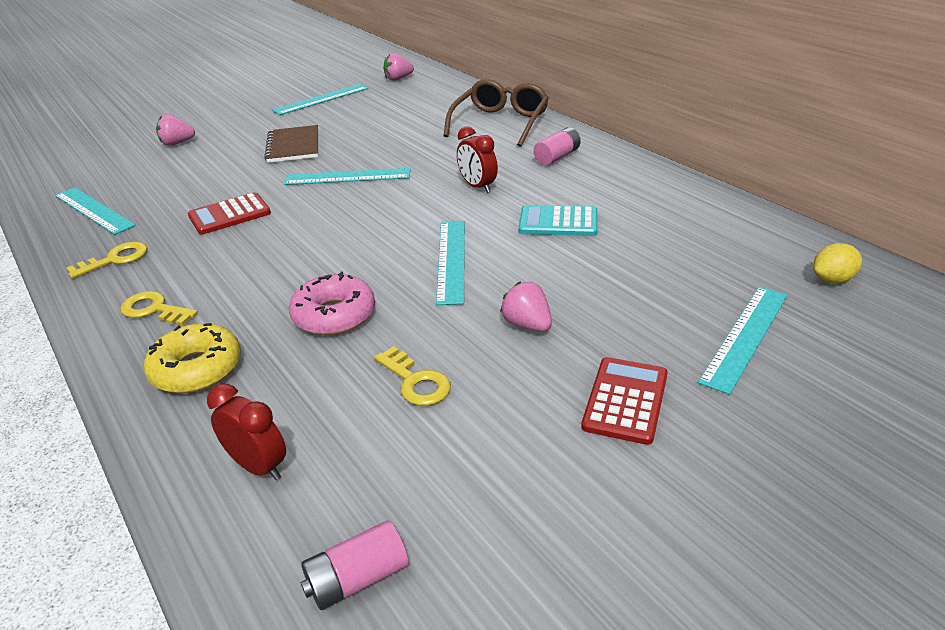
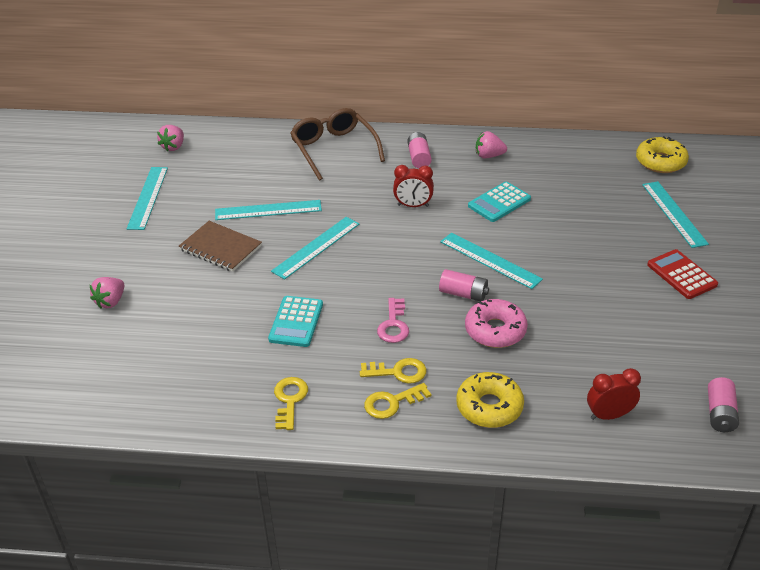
camera: 50 degrees left, 5 degrees up
(94, 210) = (180, 387): turquoise ruler -> turquoise ruler (268, 210)
(229, 215) = (296, 322): red calculator -> turquoise calculator
(277, 258) = (393, 325): none -> pink key
(373, 271) = (463, 294): none -> pink battery
(415, 381) = (595, 330): yellow key -> yellow key (398, 372)
(527, 325) = (588, 269): pink strawberry -> pink strawberry (489, 156)
(832, 279) = (660, 162): yellow lemon -> yellow donut

